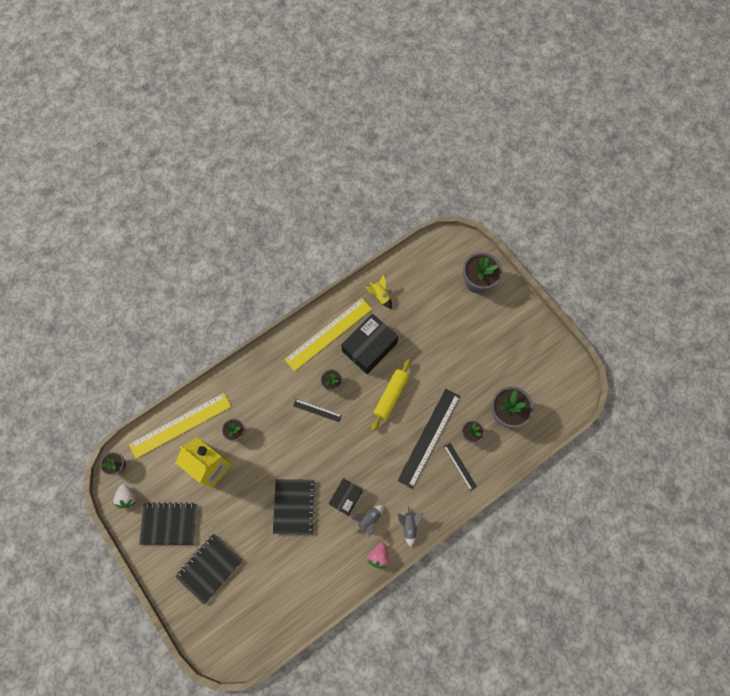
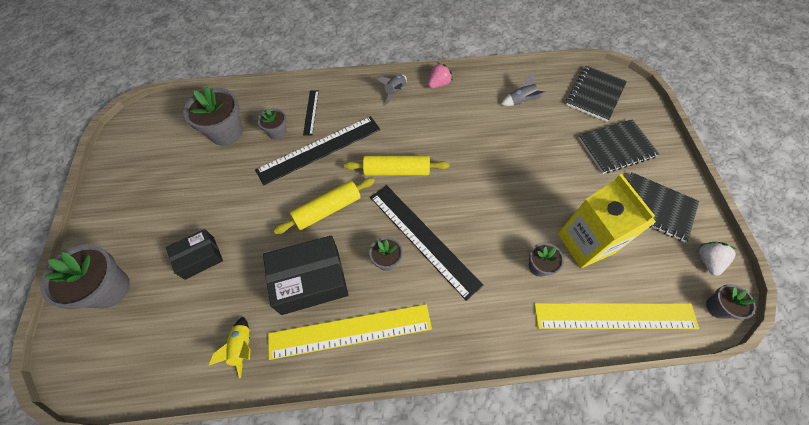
camera: 150 degrees left, 10 degrees down
(294, 506) = (501, 157): black notebook -> black notebook (595, 94)
(317, 410) = (423, 239): black ruler -> black ruler, size x2.12
(346, 497) = (442, 140): black box -> black box (199, 258)
(364, 451) = (396, 171): none -> yellow rolling pin
(369, 519) = (430, 113): grey rocket -> grey rocket (521, 101)

